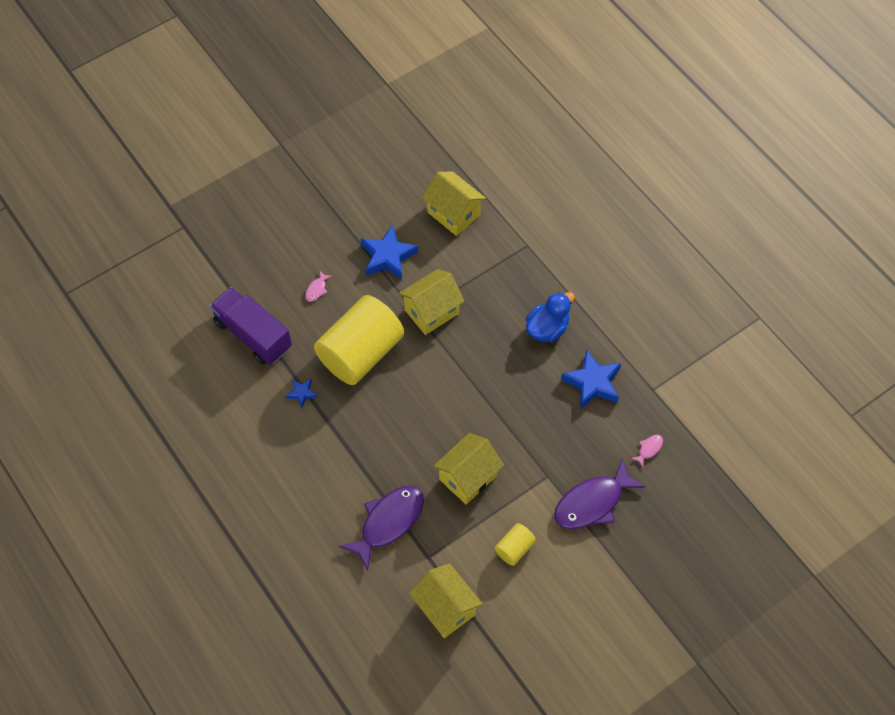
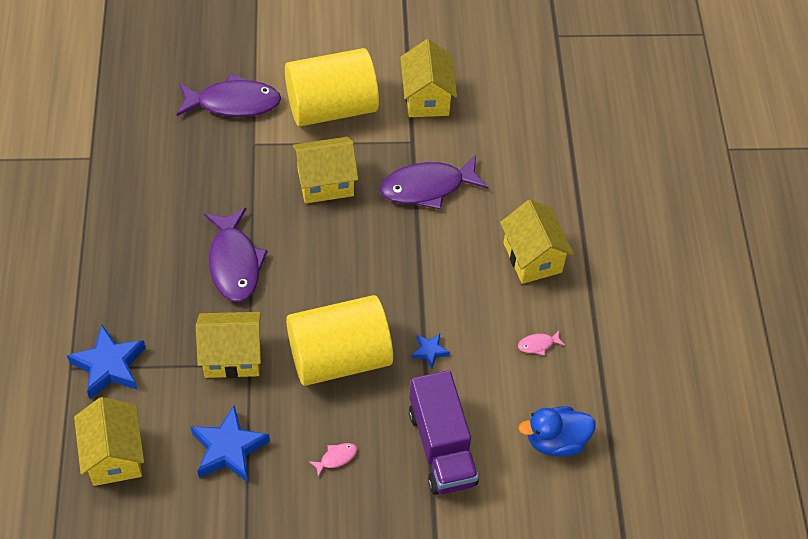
camera: 150 degrees left, 5 degrees down
(271, 511) = (532, 257): none -> yellow house
(483, 374) = (234, 263): none -> purple fish
(514, 548) = (331, 107): yellow cylinder -> yellow cylinder, size x2.29
(547, 328) = (132, 269): blue duck -> blue duck (556, 441)
(592, 383) = (138, 195): blue star -> blue star (109, 366)
(649, 449) = (144, 114): pink fish -> pink fish (538, 344)

